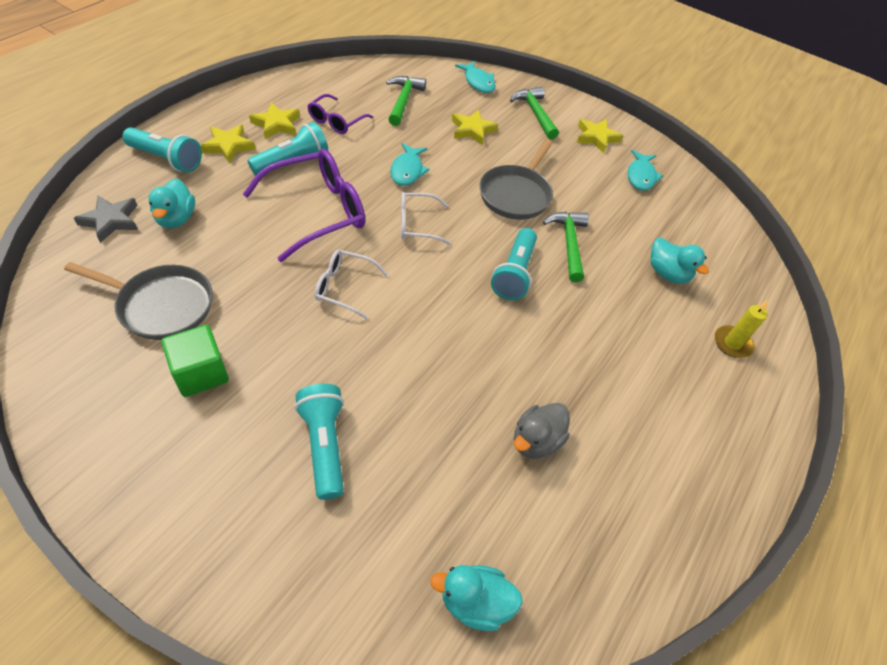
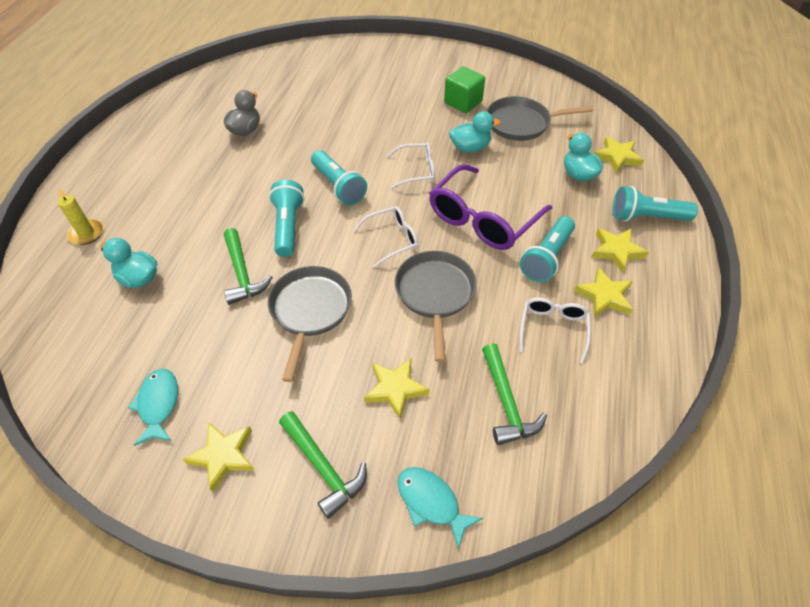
camera: 165 degrees right, 0 degrees up
(111, 221) = (617, 157): grey star -> yellow star
(324, 445) = (369, 95): turquoise flashlight -> turquoise flashlight (338, 186)
(336, 121) = (553, 329): purple glasses -> white glasses
(407, 170) = (435, 294): turquoise fish -> grey pan
(475, 602) = (264, 69): turquoise duck -> turquoise duck (470, 148)

